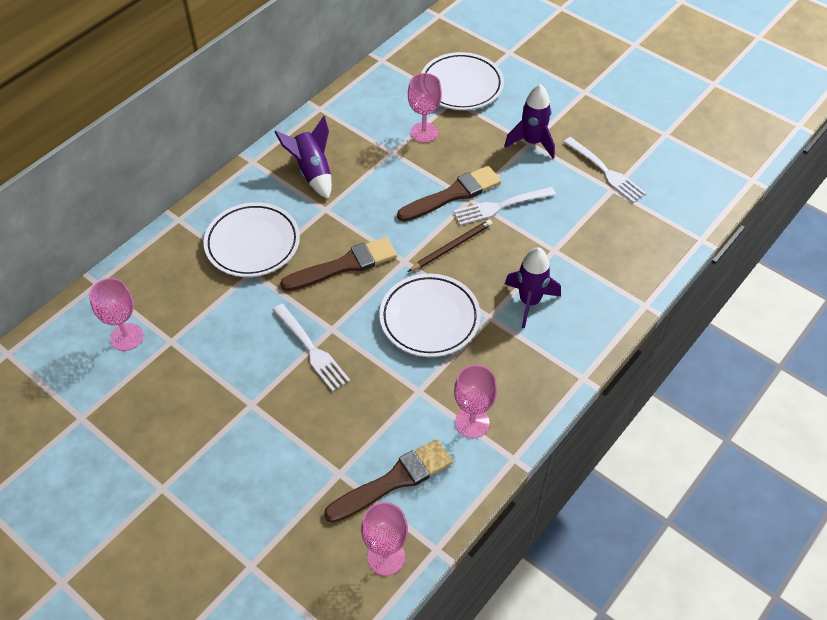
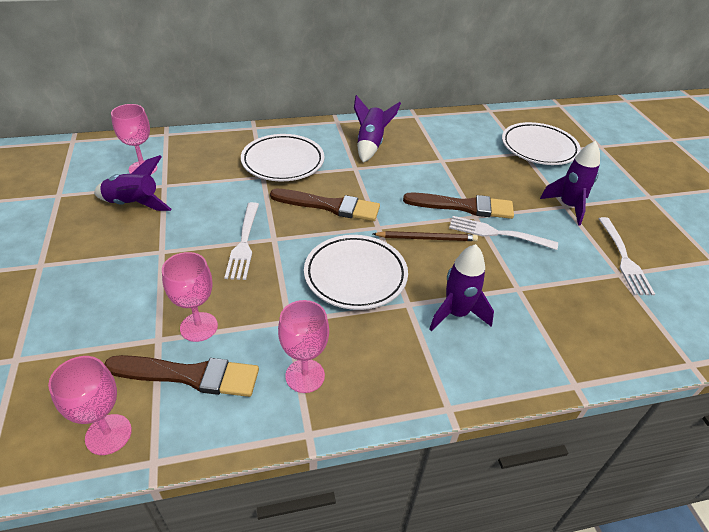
camera: 35 degrees right, 10 degrees down
(168, 378) = (133, 204): none -> purple rocket
(424, 132) = (479, 160): pink goblet -> pink goblet (199, 327)

